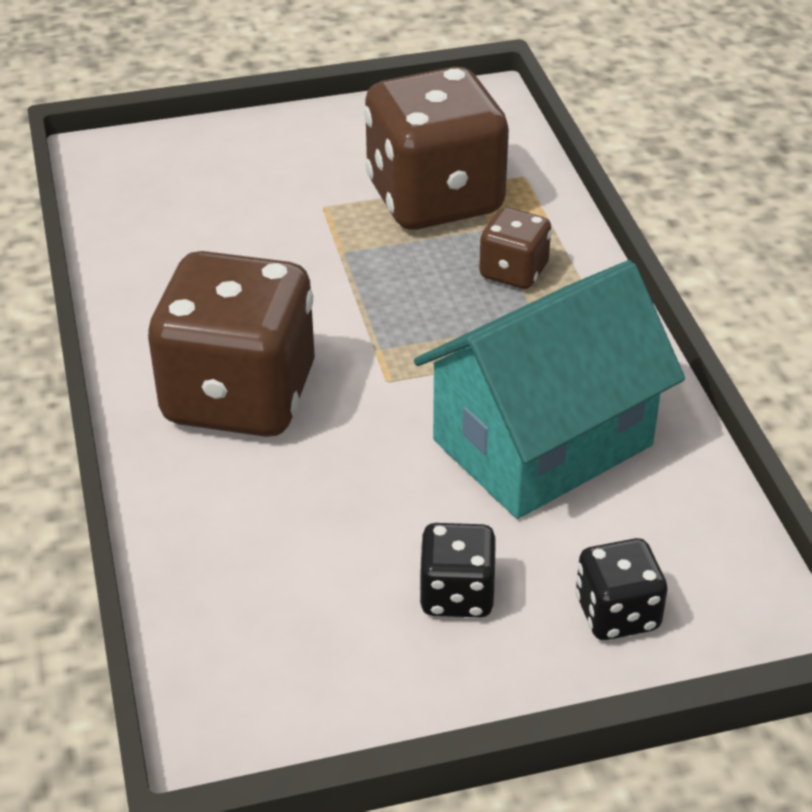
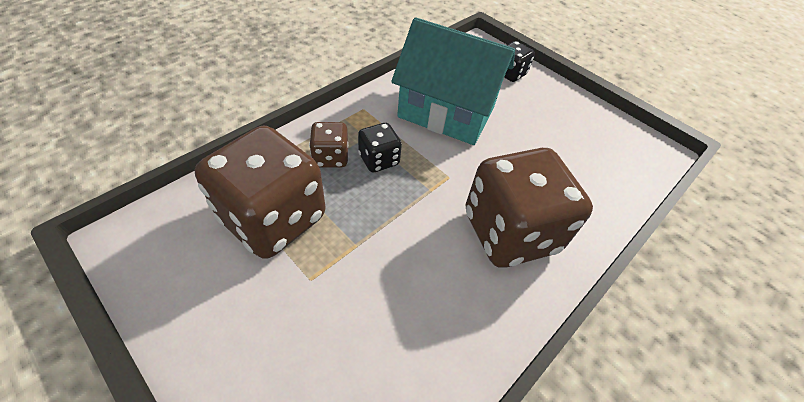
camera: 125 degrees left, 10 degrees up
(457, 595) = (542, 112): black dice -> black dice (379, 160)

